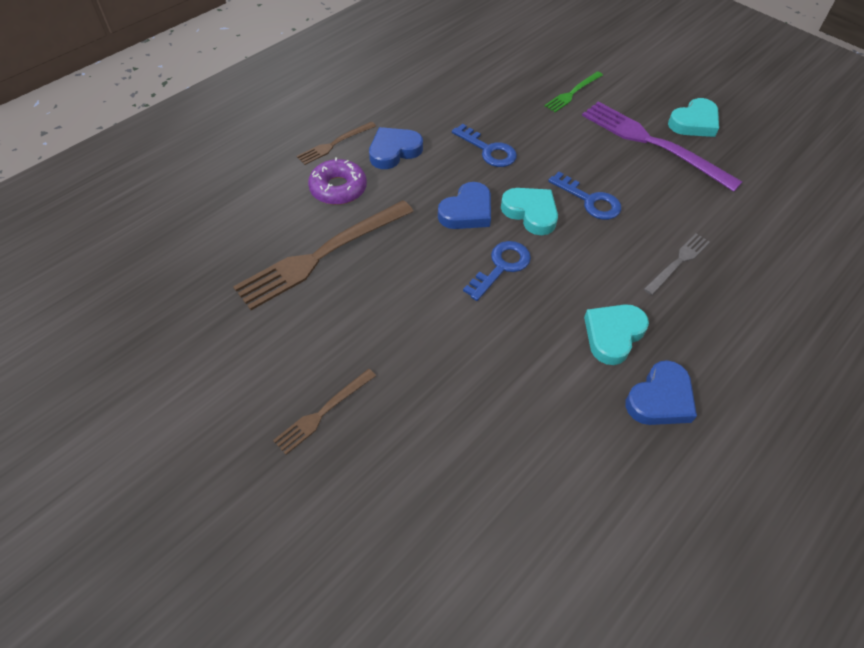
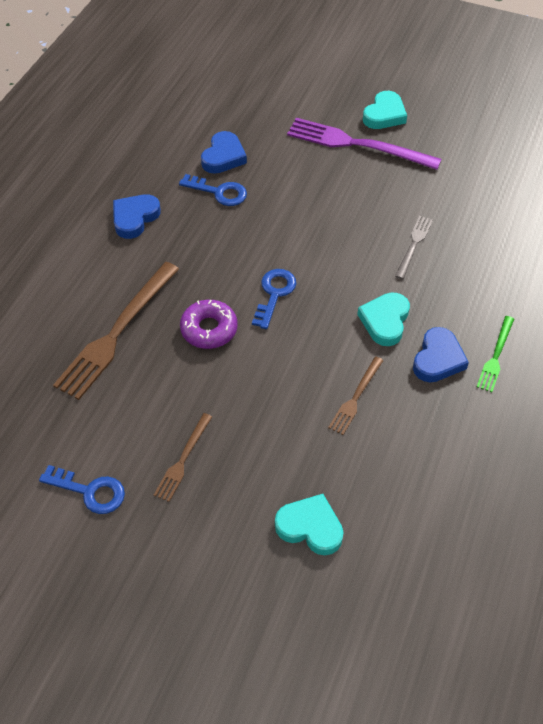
camera: 20 degrees left, 0 degrees up
(334, 144) = (76, 227): brown fork -> brown fork (356, 397)
(338, 188) = (101, 268): purple donut -> purple donut (209, 329)
(467, 211) = (224, 254): blue heart -> blue heart (223, 156)
(531, 213) = (279, 239): turquoise heart -> turquoise heart (310, 527)
(573, 93) = (270, 115): green fork -> green fork (496, 356)
(590, 200) = (324, 213): blue key -> blue key (90, 491)

